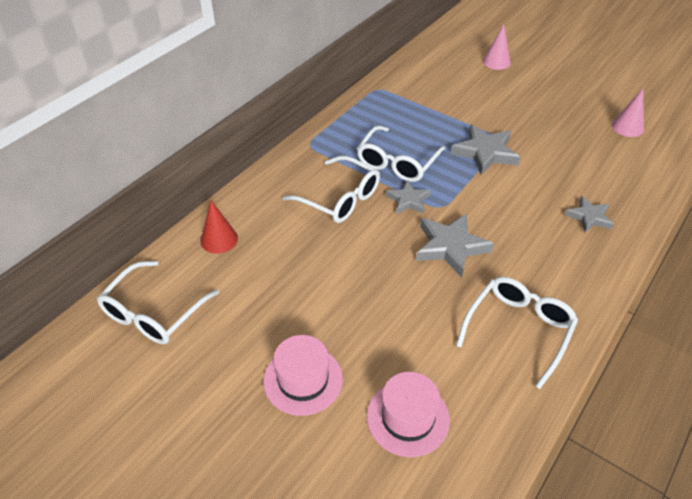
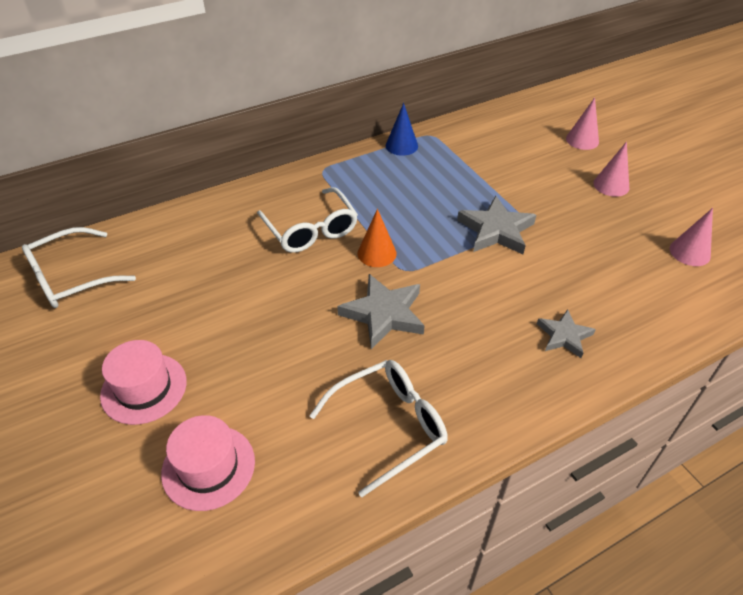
camera: 25 degrees right, 0 degrees up
(219, 239) = (174, 232): red cone -> none
(360, 105) = (401, 146): none -> blue cone
(397, 163) = (394, 213): white glasses -> none
(408, 200) = (377, 253): grey star -> orange cone
(541, 92) = (611, 185): none -> pink cone

